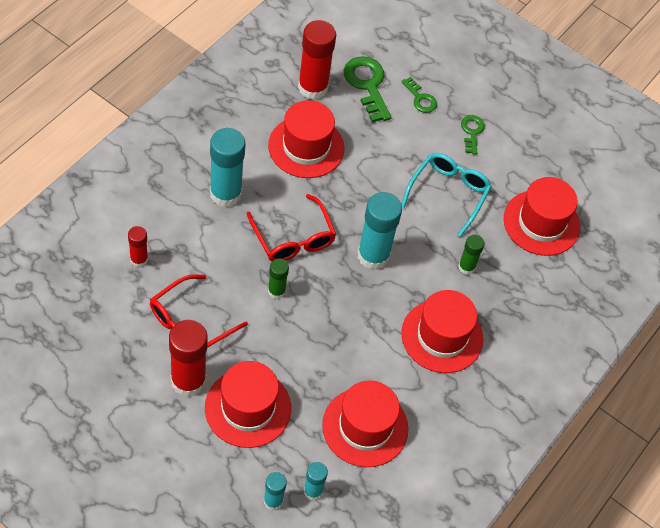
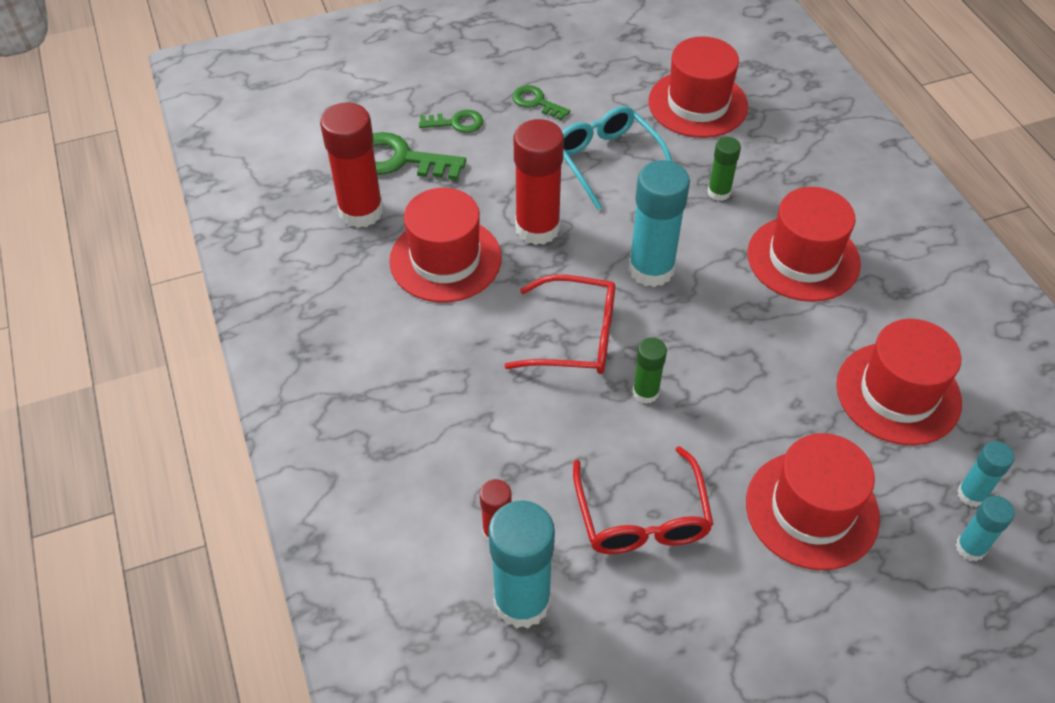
camera: 50 degrees left, 5 degrees down
(188, 381) = (734, 562): red glue stick -> red glue stick (537, 228)
(225, 193) = (457, 377): turquoise glue stick -> turquoise glue stick (522, 601)

